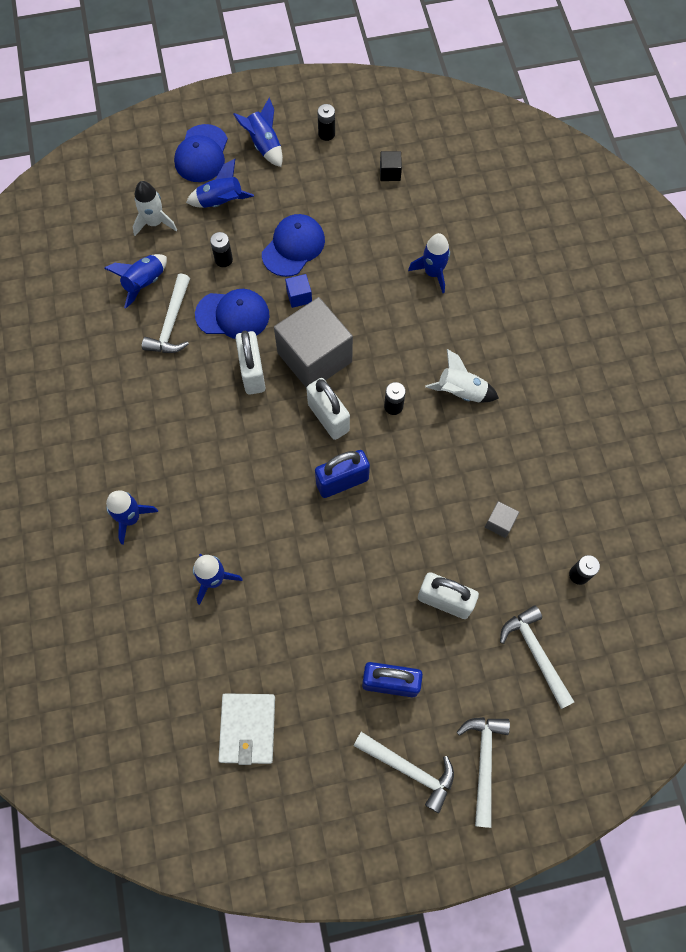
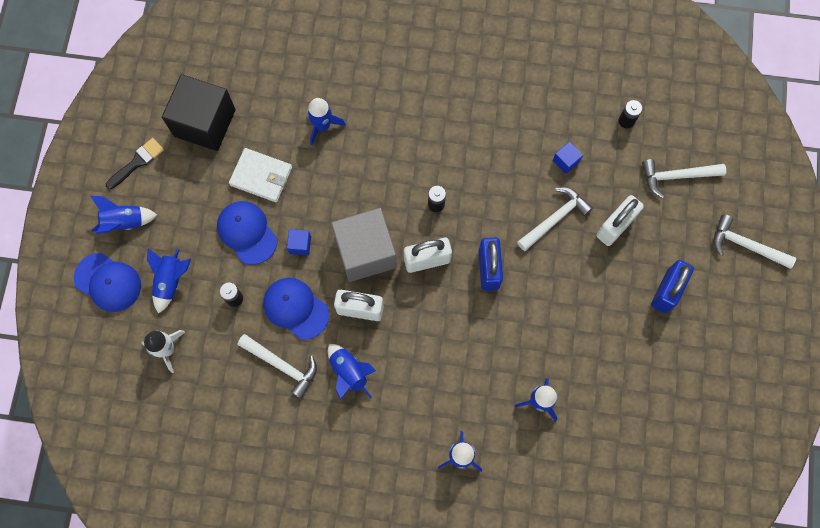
camera: 70 degrees left, 5 degrees up
(144, 283) = (230, 378): blue rocket -> blue rocket (349, 372)
(233, 315) = (296, 308): blue cap -> blue cap turned 75 degrees counterclockwise
(247, 729) = (670, 413): white wallet -> white wallet (261, 176)
(326, 134) = (137, 162): black battery -> black brush
(390, 173) = (204, 123): black cube -> black cube, size x2.48
(409, 769) = (735, 301): white hammer -> white hammer (555, 218)
(461, 392) = (443, 146): white rocket -> none
(499, 523) = (566, 161): grey cube -> blue cube

